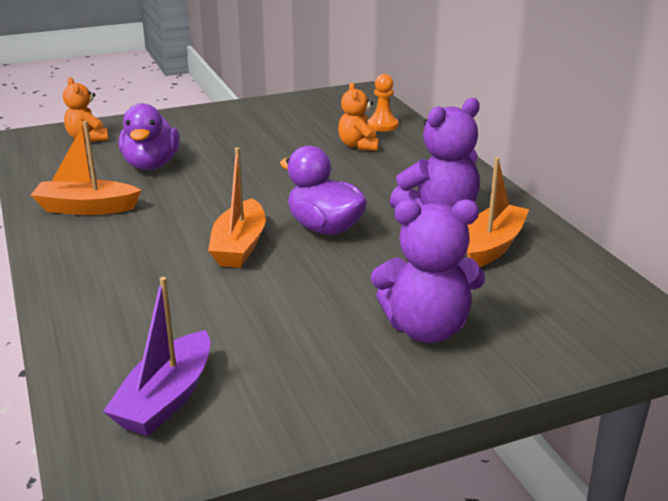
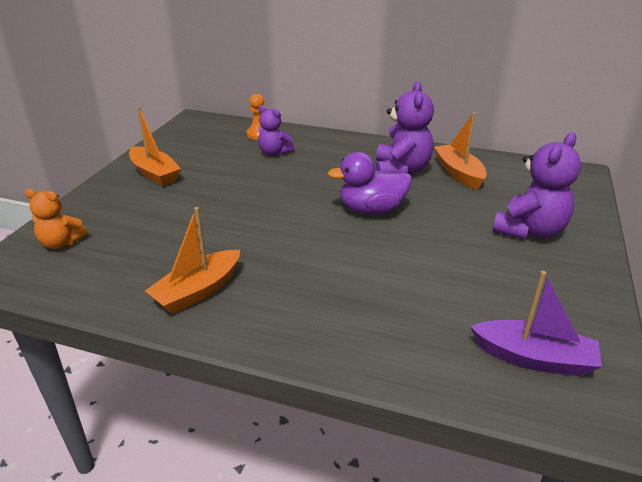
camera: 50 degrees left, 5 degrees up
(151, 165) = (169, 234): purple duck -> none
(166, 399) = (534, 358): purple boat -> purple boat turned 45 degrees counterclockwise
(239, 246) = (356, 249): orange boat -> orange boat (155, 174)
(358, 145) = (274, 153): orange teddy bear -> purple teddy bear

